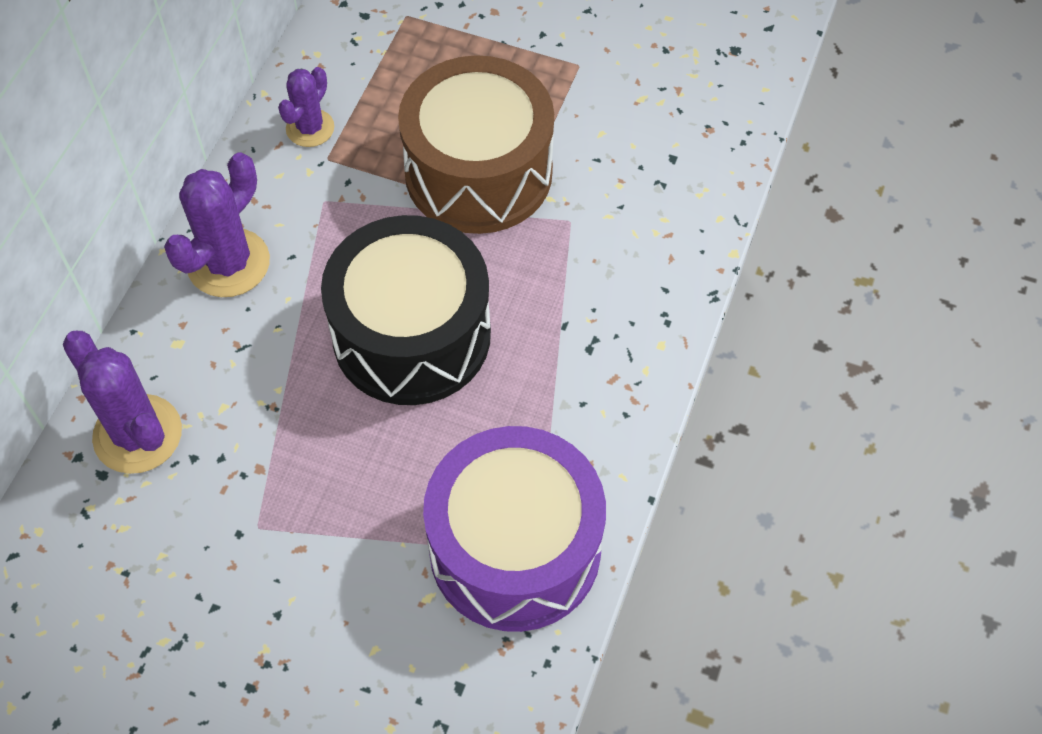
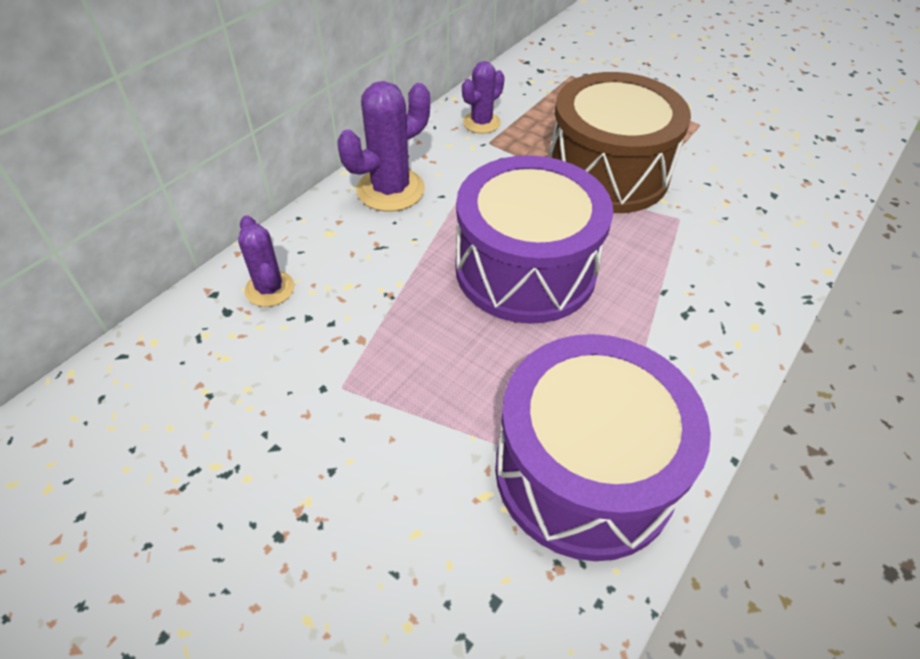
camera: 15 degrees right, 10 degrees down
(138, 434) = (270, 289): purple cactus -> purple cactus, size x0.62
(412, 335) = (525, 269): black drum -> purple drum

